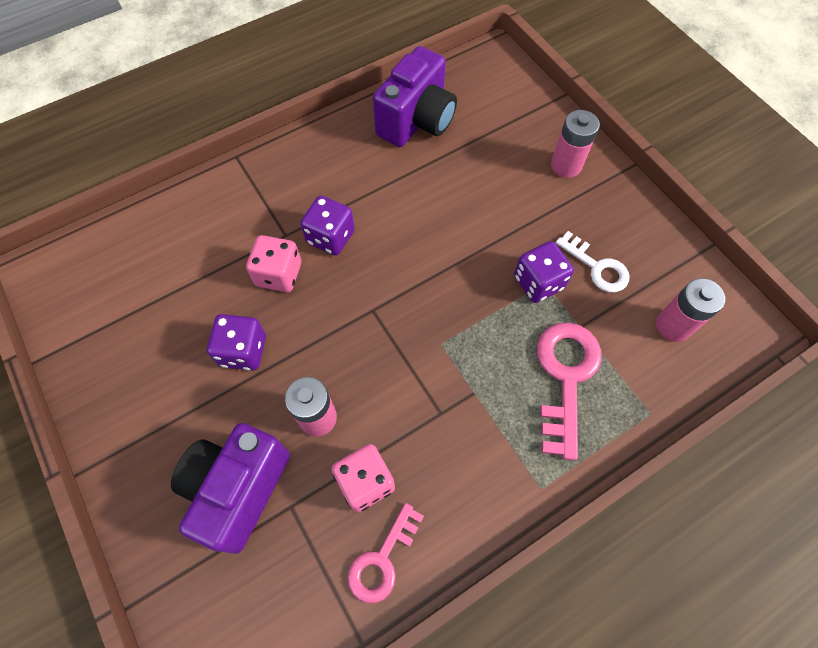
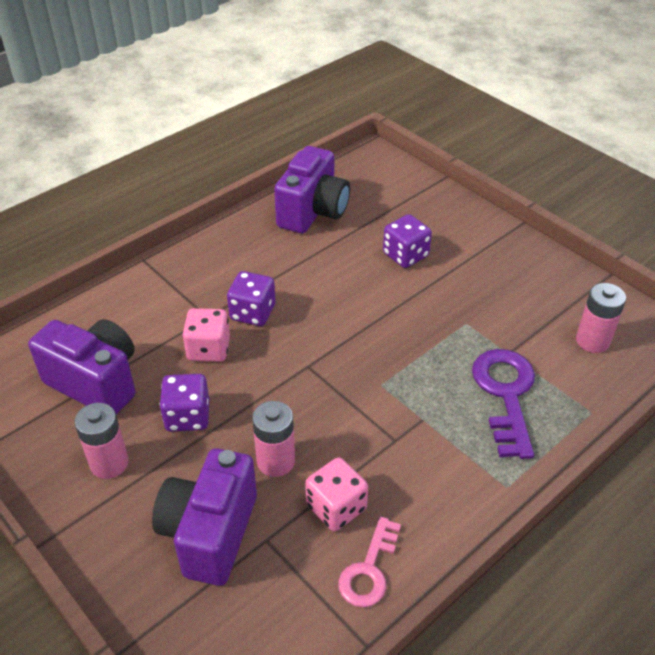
camera: 10 degrees left, 20 degrees down
(164, 296) = (96, 382): none -> purple camera
(538, 282) = (460, 323): purple dice -> purple dice (405, 255)
(565, 378) = (506, 395): pink key -> purple key
(566, 165) = (461, 230): pink battery -> pink battery (109, 463)
(596, 267) = (510, 304): white key -> none

